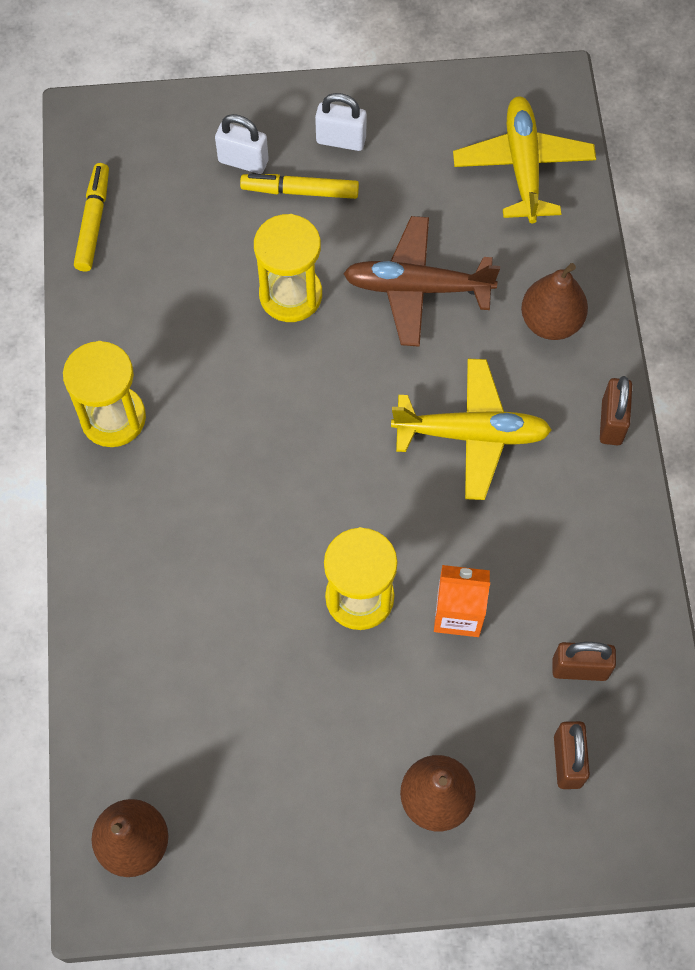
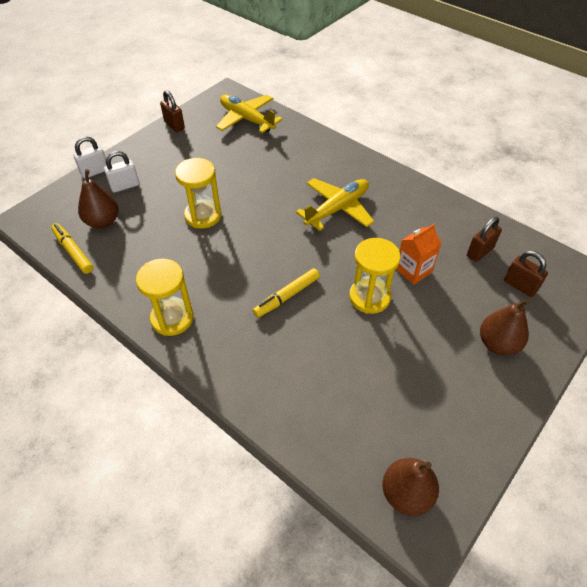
camera: 45 degrees left, 15 degrees down
(300, 191) = (164, 180): yellow marker -> yellow marker (286, 296)
(341, 140) = (162, 154): white padlock -> white padlock (95, 172)
(417, 288) = (254, 179): brown plane -> none
(551, 322) = (318, 156): brown pear -> brown pear (103, 222)
(611, 422) = (381, 169): brown padlock -> brown padlock (174, 125)

